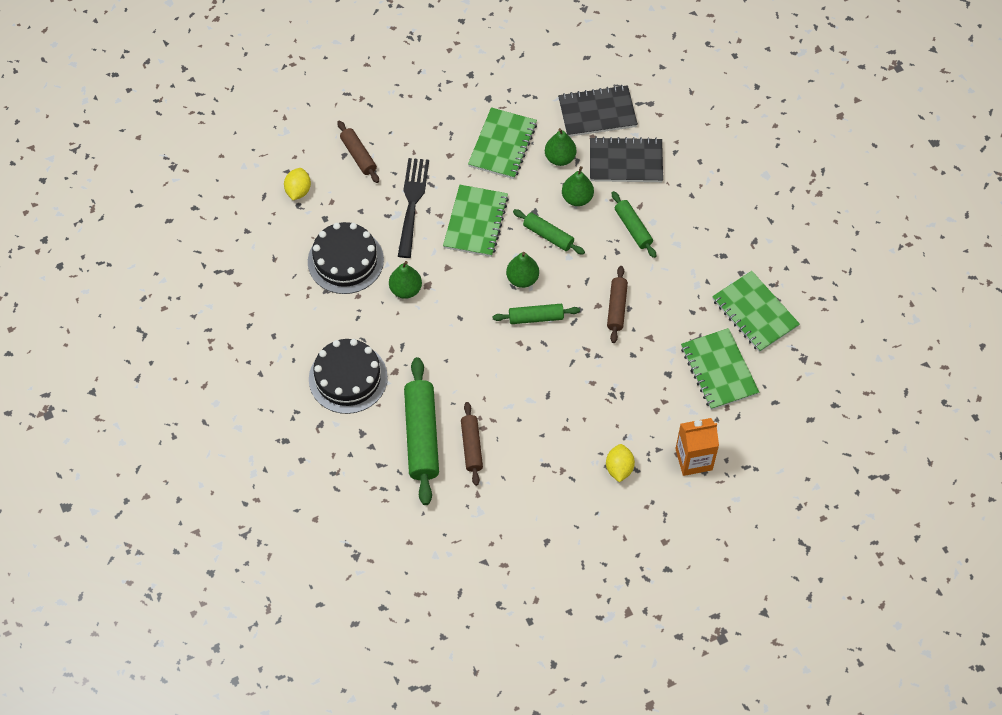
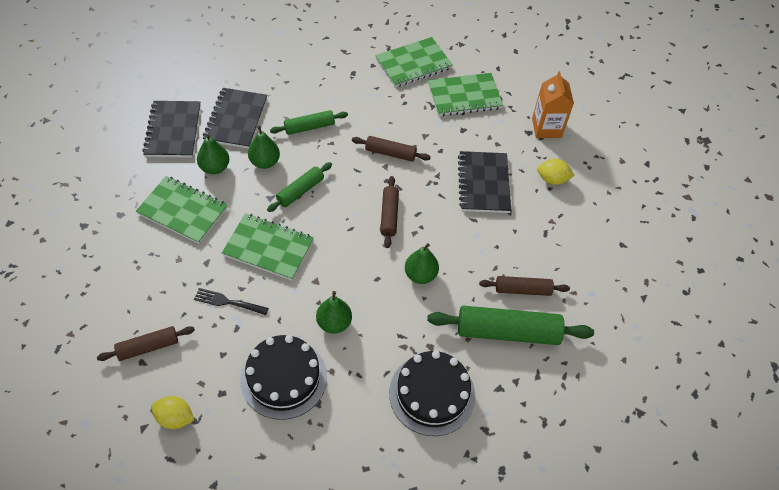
camera: 85 degrees left, 5 degrees down
(412, 203) = (228, 302): black fork -> black fork, size x0.59
(522, 279) = (344, 219): green pear -> green pear (420, 275)
(536, 317) = (389, 215): green rolling pin -> brown rolling pin
(597, 400) = (483, 183): none -> black notebook

